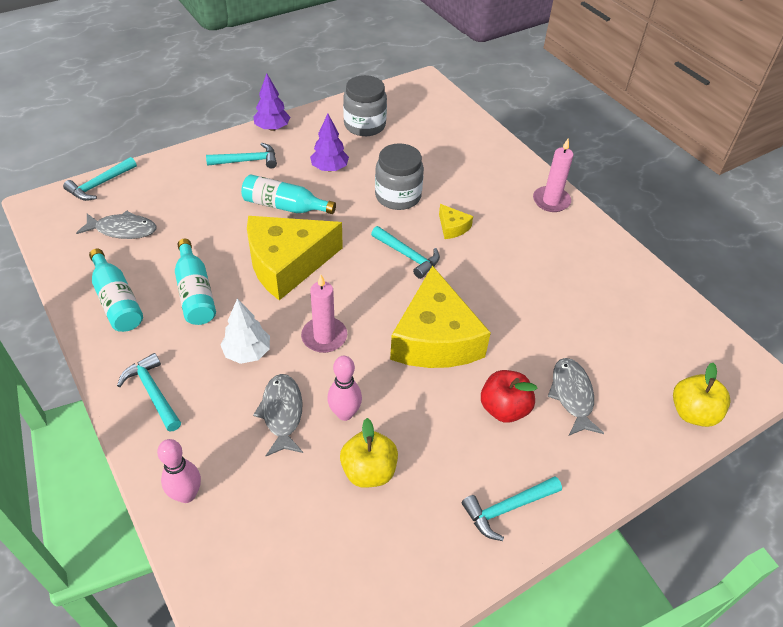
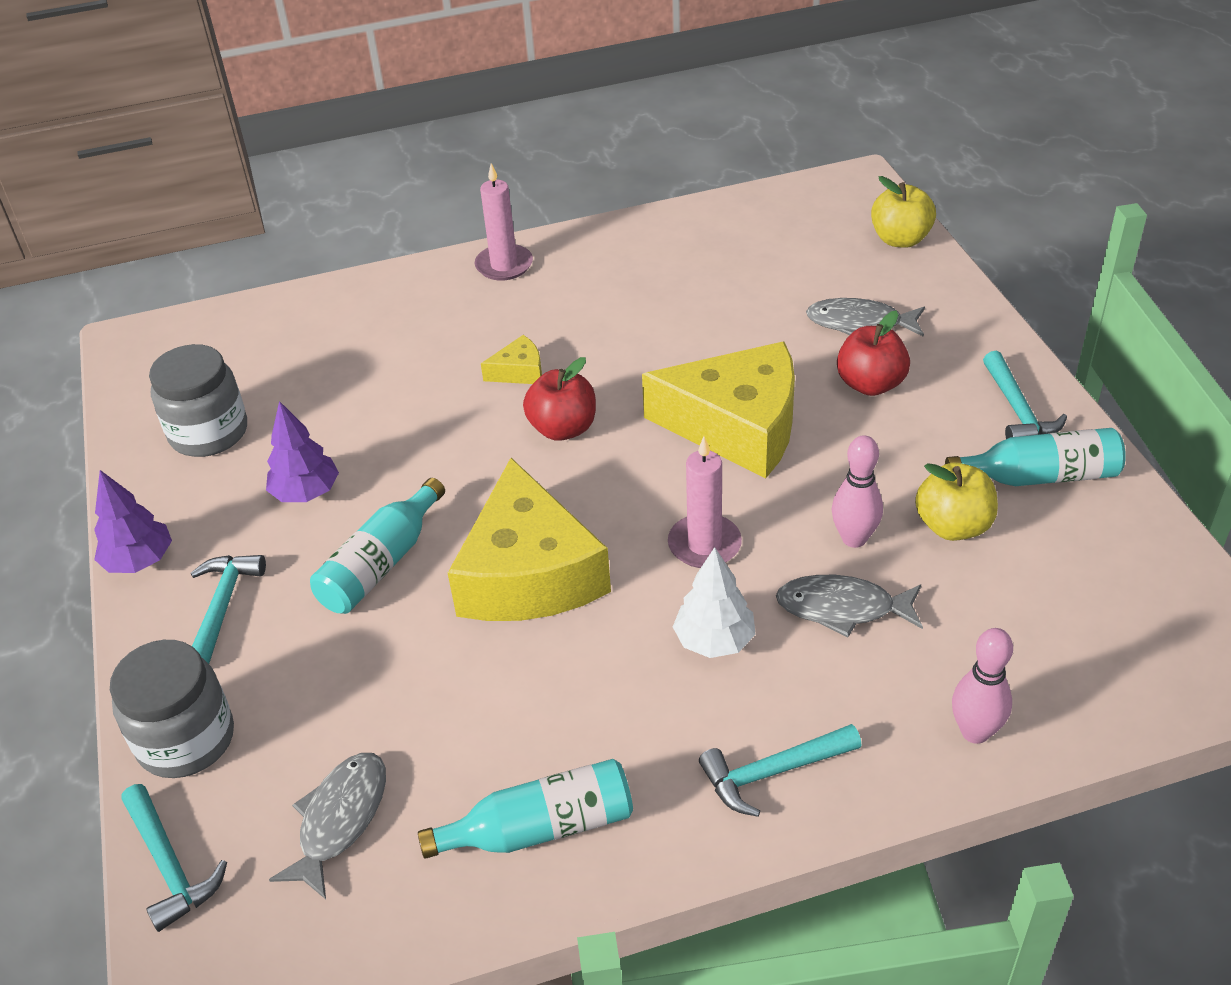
camera: 70 degrees left, 5 degrees down
(195, 293) = (558, 705): turquoise bottle -> turquoise bottle (1039, 476)
(398, 196) = (420, 419): grey jar -> grey jar (186, 740)
(408, 256) = (563, 428): turquoise hammer -> red apple

